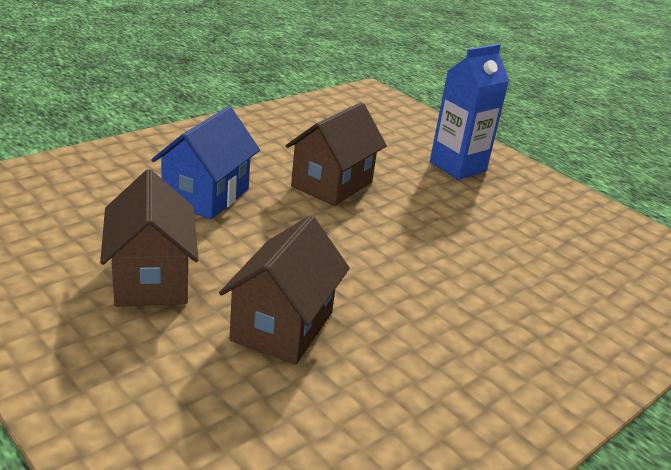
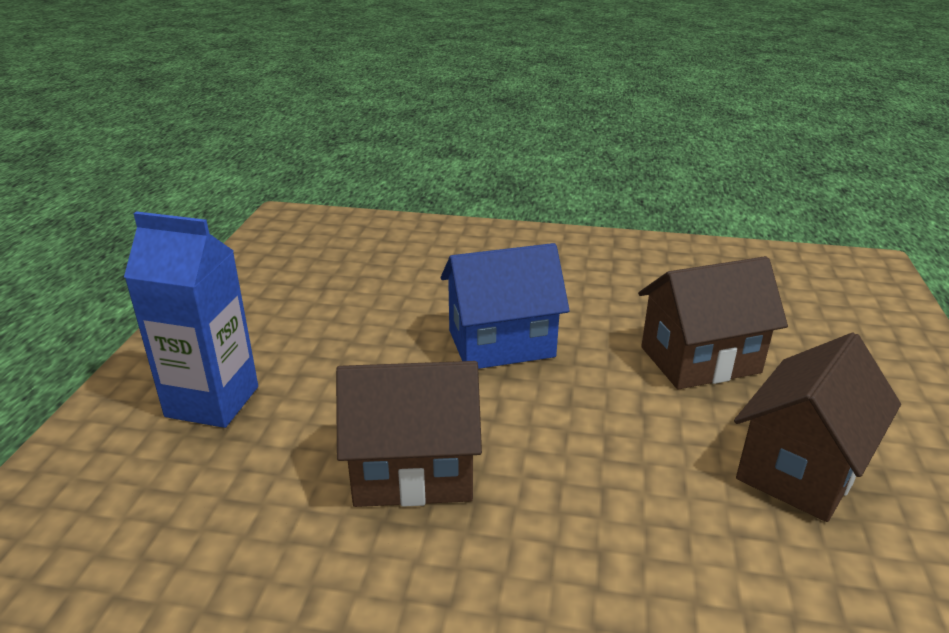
camera: 125 degrees left, 0 degrees up
(206, 196) = (615, 558): blue house -> blue house (501, 343)

